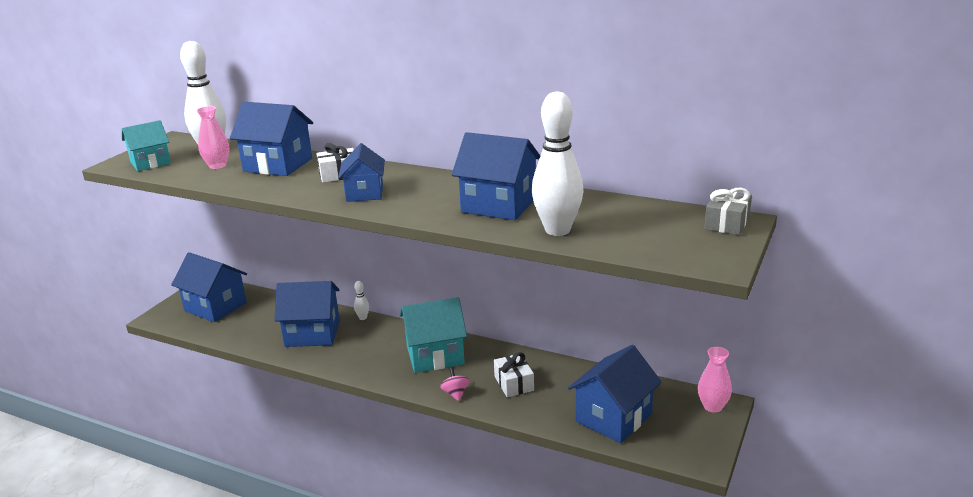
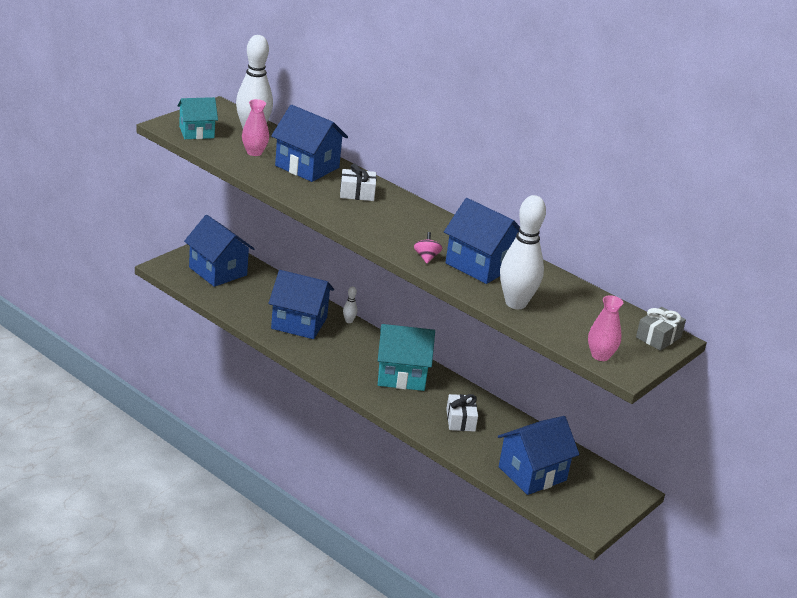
camera: 10 degrees right, 5 degrees up
(364, 193) = (372, 220): blue house -> none
(455, 394) = (406, 414): pink spinning top -> pink spinning top (426, 257)
(713, 406) = (623, 490): pink vase -> pink vase (600, 355)

